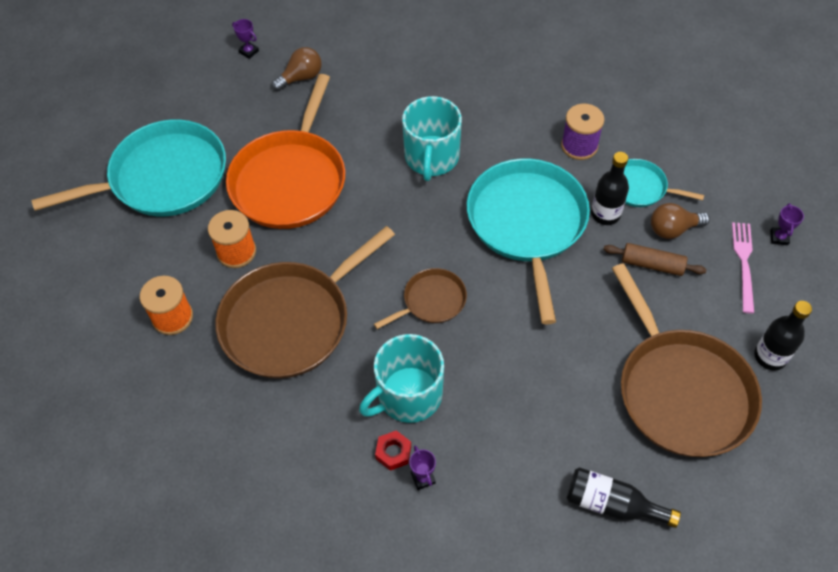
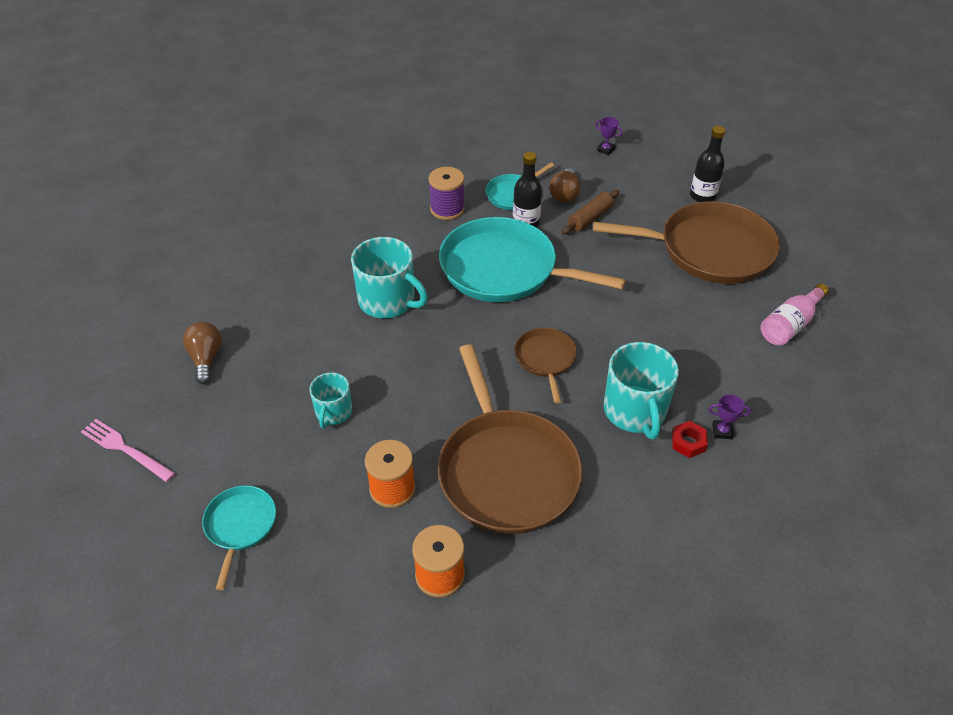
camera: 65 degrees left, 10 degrees down
(162, 177) = (240, 526): turquoise pan -> turquoise pan, size x0.49
(249, 51) = (128, 389): purple trophy -> none
(290, 180) = (333, 412): orange pan -> turquoise mug
(612, 504) = (790, 325): black bottle -> pink bottle
(744, 263) = (617, 174): pink fork -> pink fork (125, 449)

